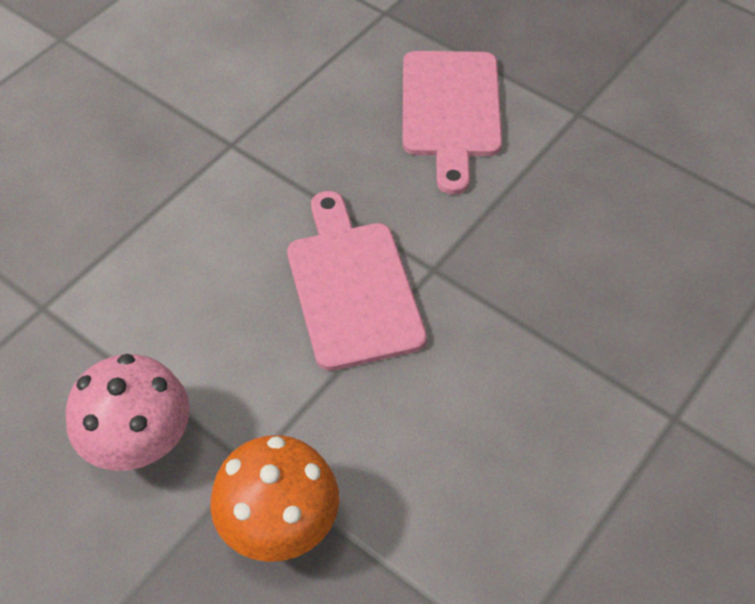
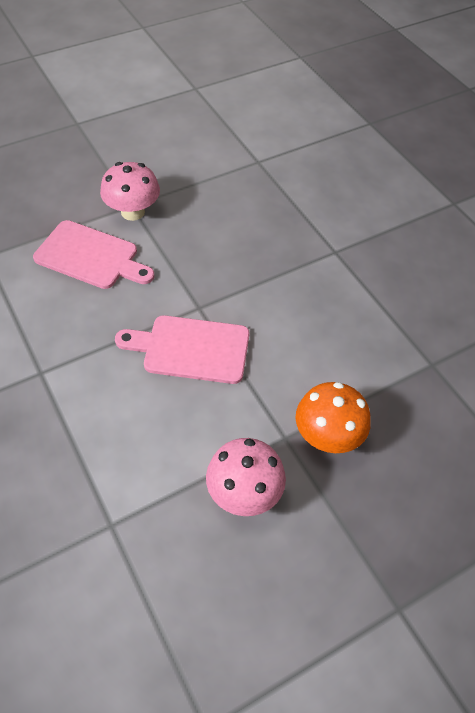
camera: 70 degrees left, 0 degrees up
(567, 120) = (133, 212): none -> pink mushroom

